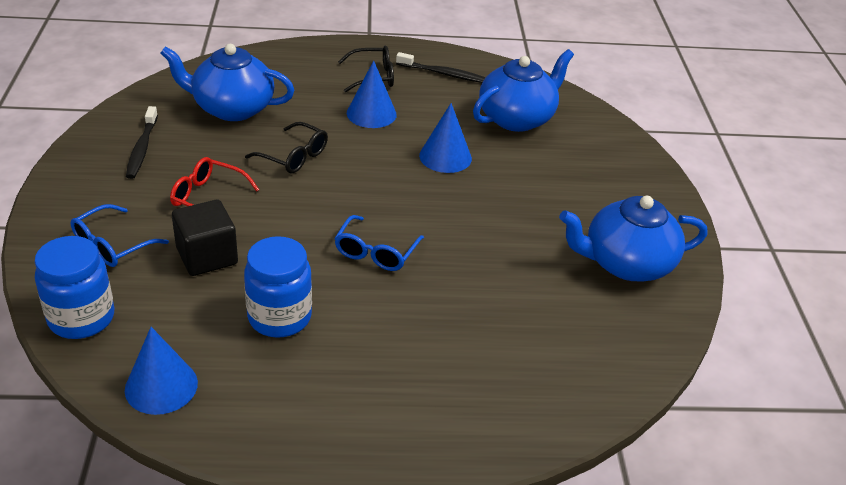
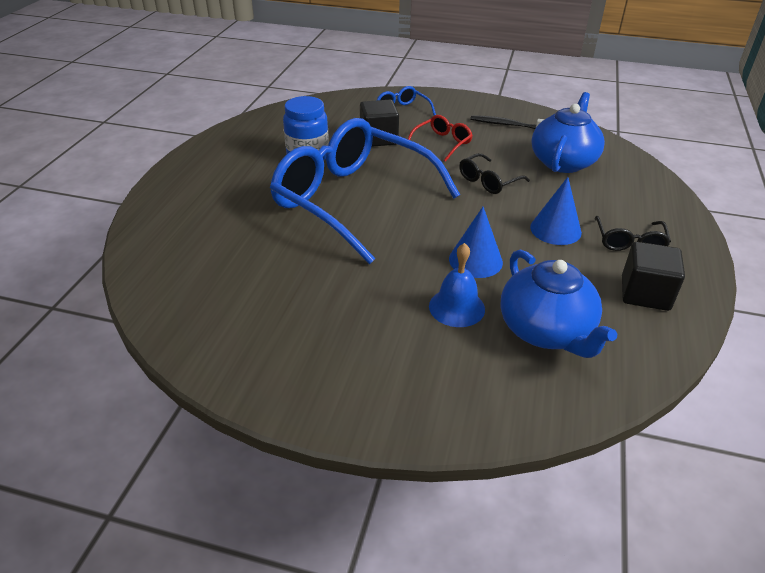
camera: 110 degrees right, 0 degrees up
(81, 318) = (342, 102): blue jar -> none
(161, 386) = (277, 119): blue cone -> none
(376, 252) = (354, 200): blue glasses -> blue glasses, size x2.49
(443, 74) = (645, 293): black toothbrush -> black cube
(517, 163) = (456, 307): none -> blue bell
(626, 263) = (270, 338): blue teapot -> none

